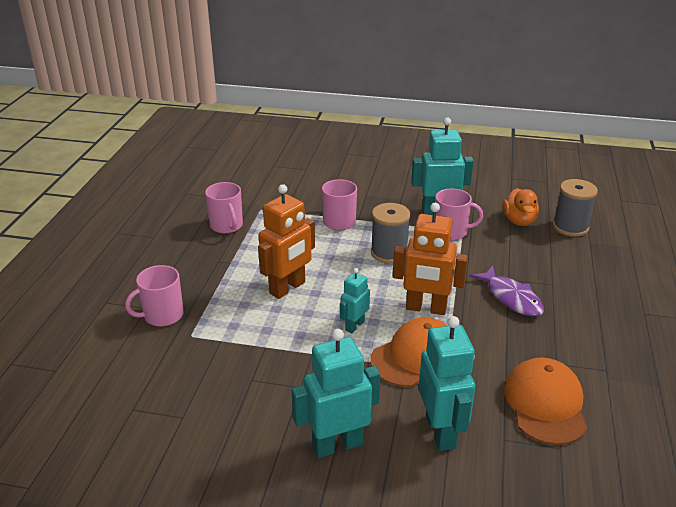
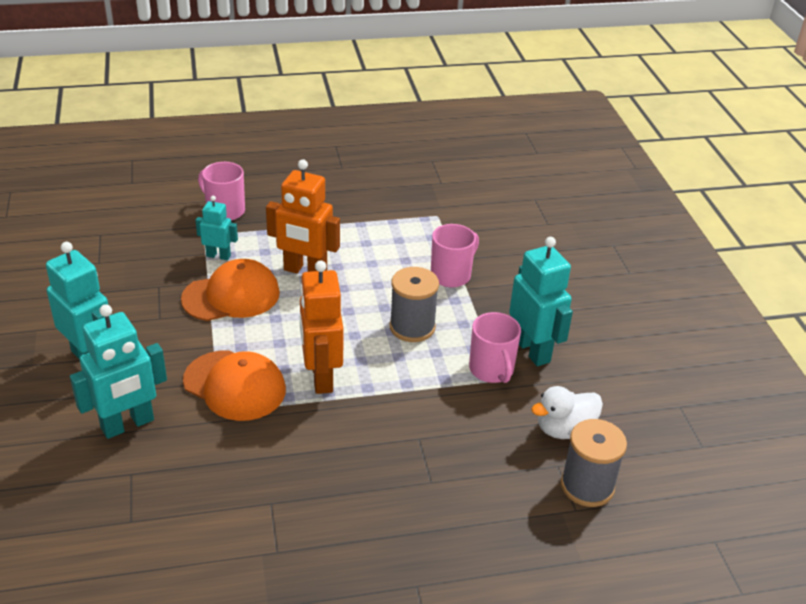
camera: 65 degrees right, 5 degrees up
(227, 226) = (390, 203): pink mug -> none
(354, 326) = (265, 331): turquoise robot -> turquoise robot (218, 256)
(511, 298) = (380, 446): purple fish -> none
(519, 221) = (564, 429): orange duck -> white duck
(545, 404) = (196, 500): orange cap -> orange cap (231, 296)

